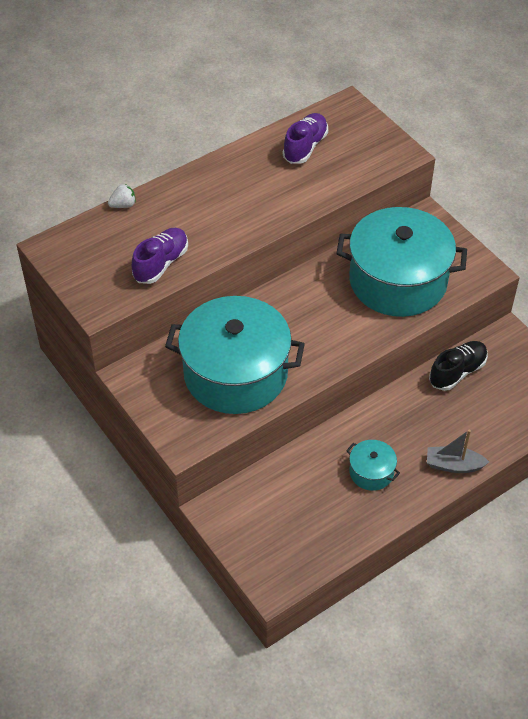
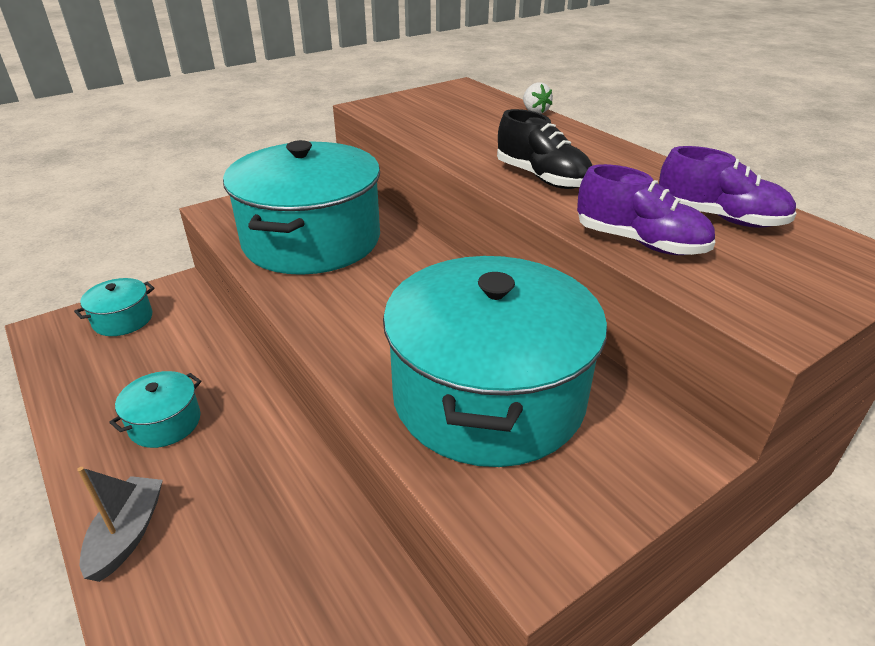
camera: 90 degrees right, 15 degrees down
(161, 264) = (437, 130): purple shoe -> purple shoe (639, 242)
(260, 535) = (123, 319): none -> turquoise pot
(457, 372) = (341, 559): black shoe -> black shoe (542, 178)

